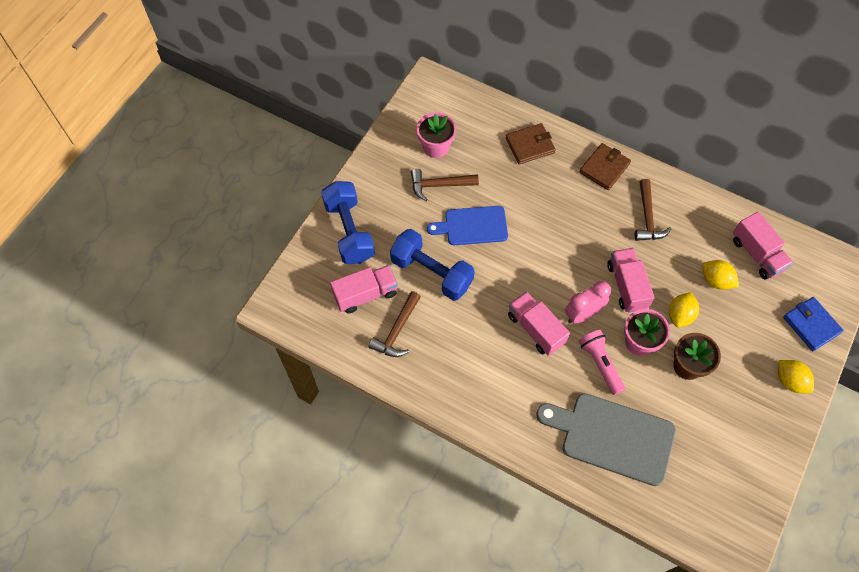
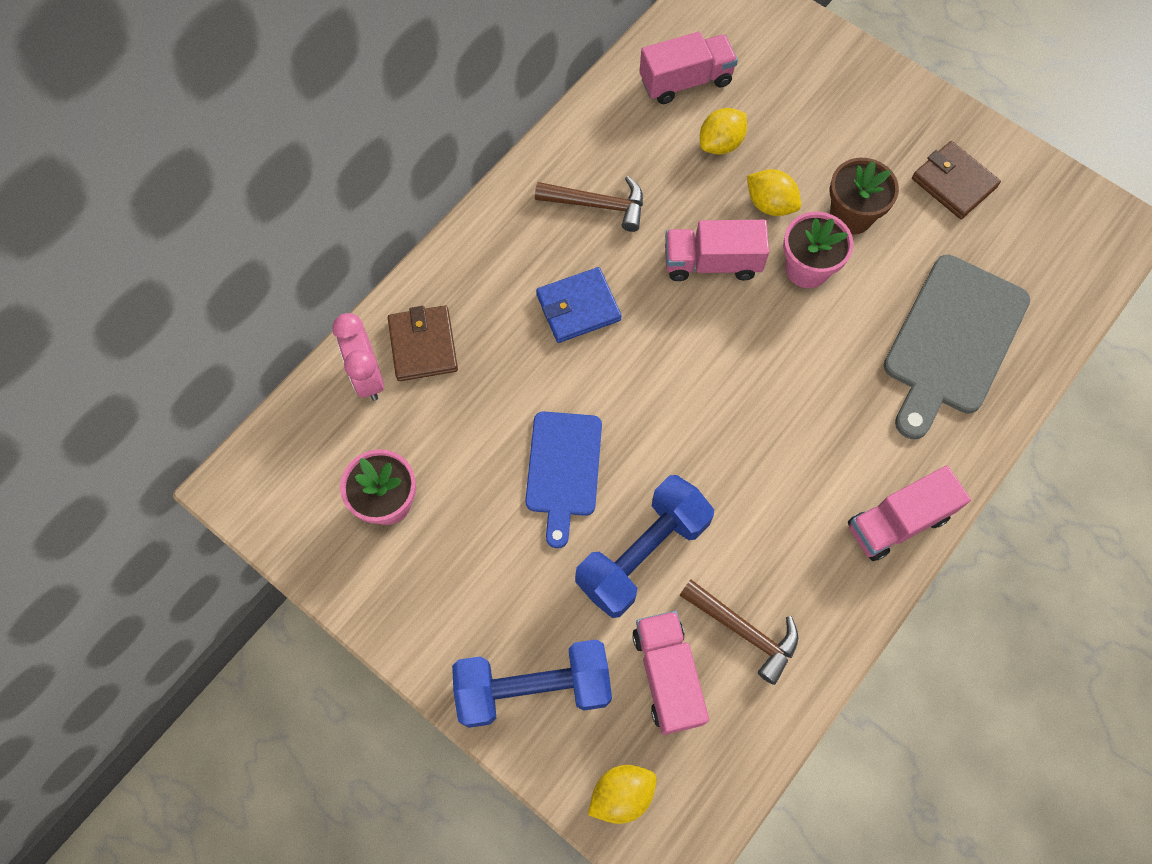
camera: 80 degrees left, 5 degrees up
(439, 185) = (470, 510): brown hammer -> none
(535, 329) = (767, 409): pink truck -> pink truck (897, 521)
(583, 314) = (751, 335): pink clock -> pink clock (368, 376)
(600, 364) = (836, 330): pink flashlight -> none
(604, 168) = (494, 243): brown wallet -> brown wallet (953, 183)
(790, 381) = (885, 99): yellow lemon -> yellow lemon (621, 794)
(811, 325) = (805, 50): blue wallet -> blue wallet (578, 307)

